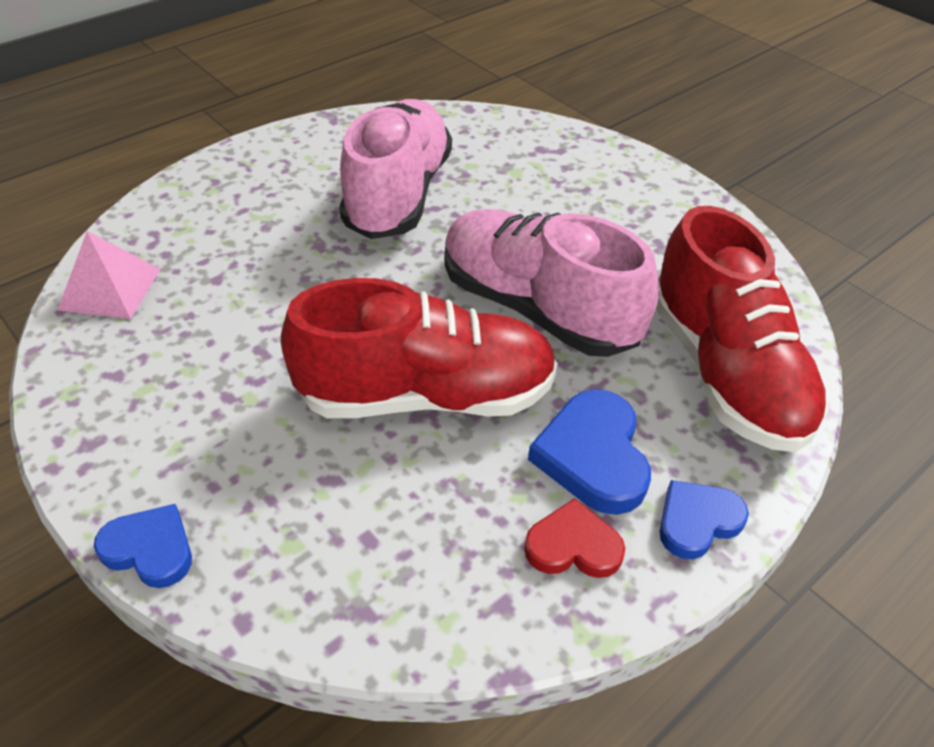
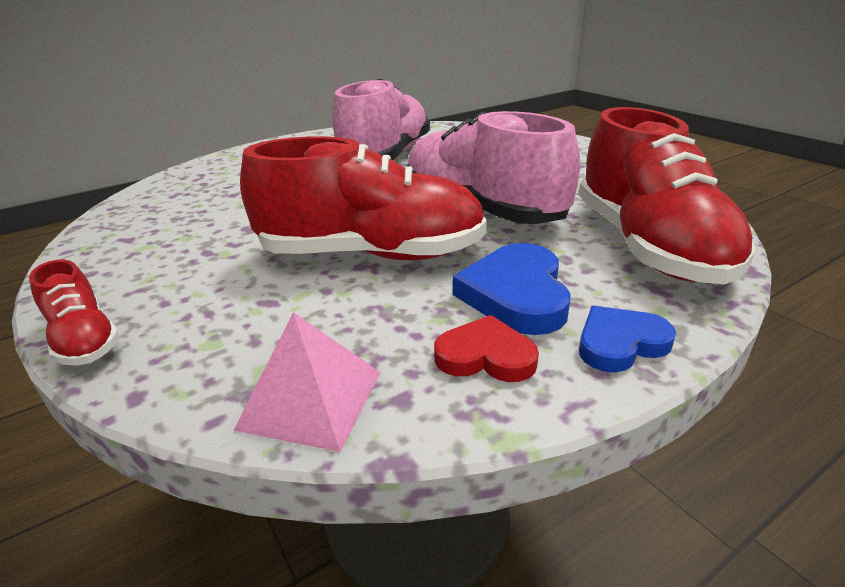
camera: 10 degrees right, 15 degrees down
(110, 289) = (153, 198): pink pyramid -> pink pyramid (311, 399)
(150, 549) = (85, 340): blue heart -> red shoe

